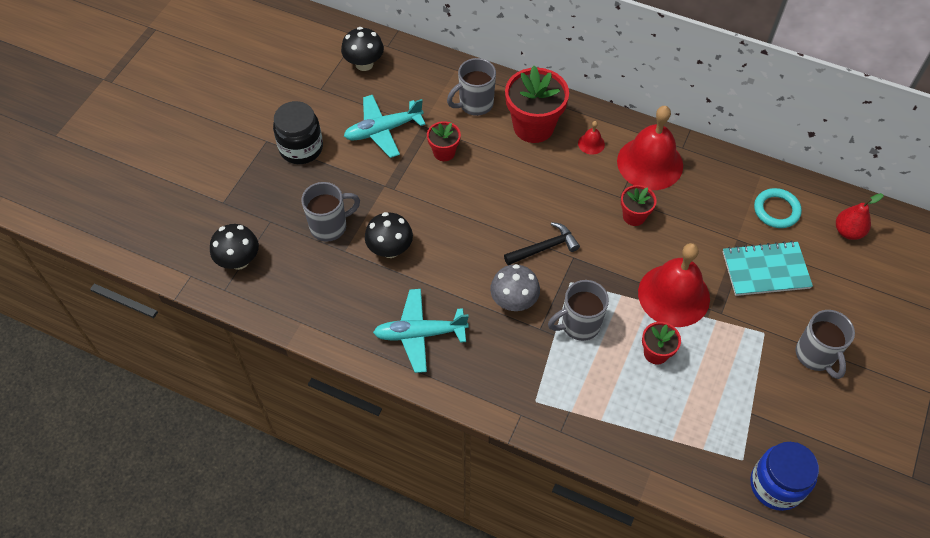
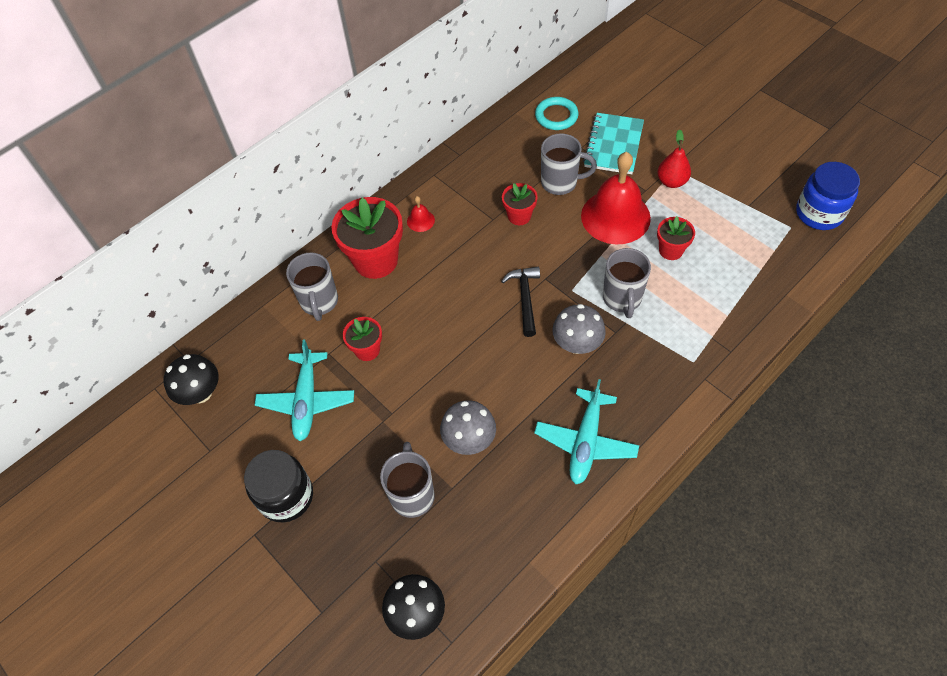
camera: 65 degrees left, 0 degrees up
(390, 249) = (469, 440): black mushroom -> grey mushroom
(650, 163) = (465, 184): red bell -> none
(815, 355) = (707, 144): grey mug -> grey mug (560, 182)
(848, 231) = (596, 80): red pear -> red pear (671, 181)

